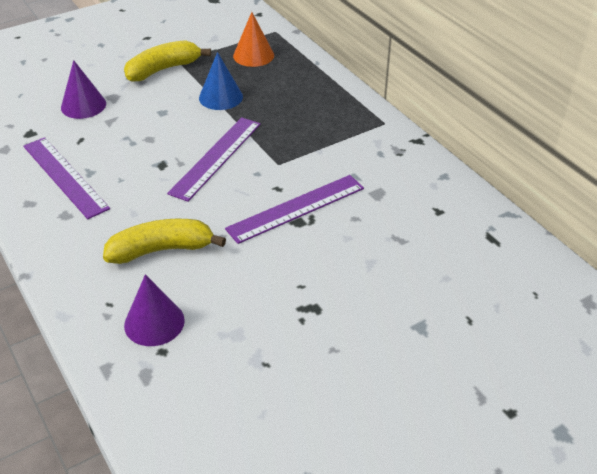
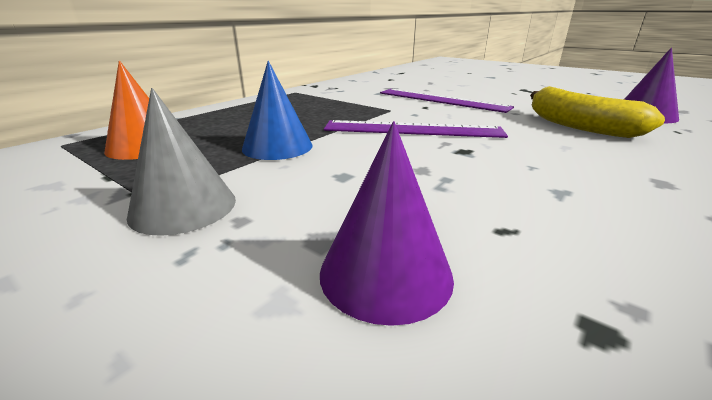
camera: 110 degrees left, 15 degrees down
(65, 176) = (611, 209): purple ruler -> none
(163, 69) = (183, 207): yellow banana -> grey cone

